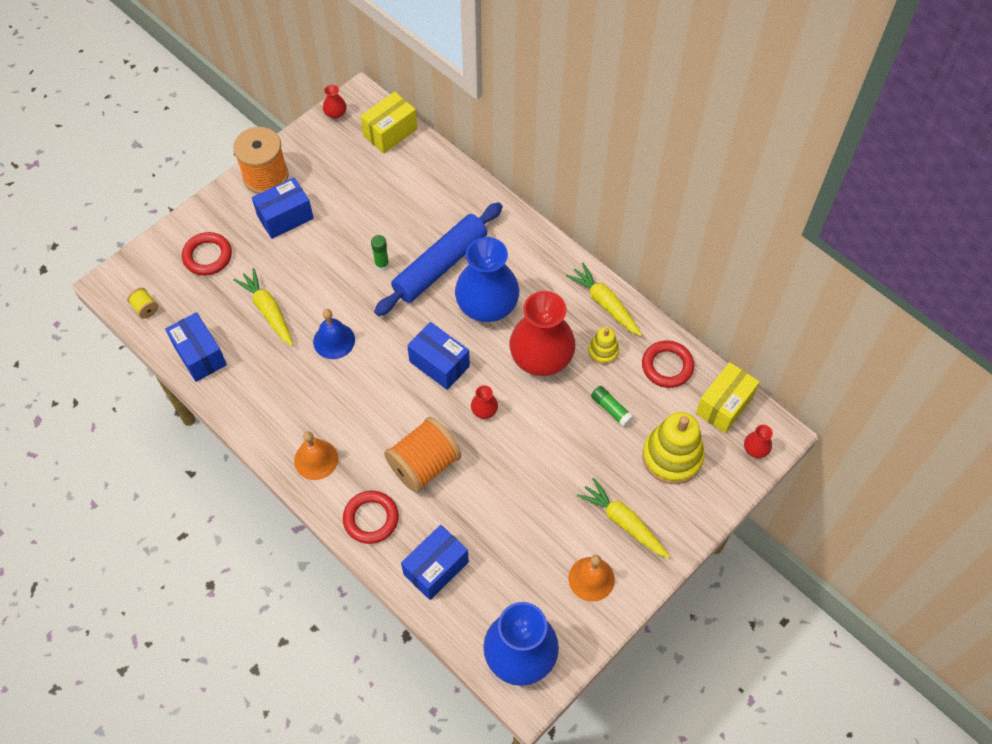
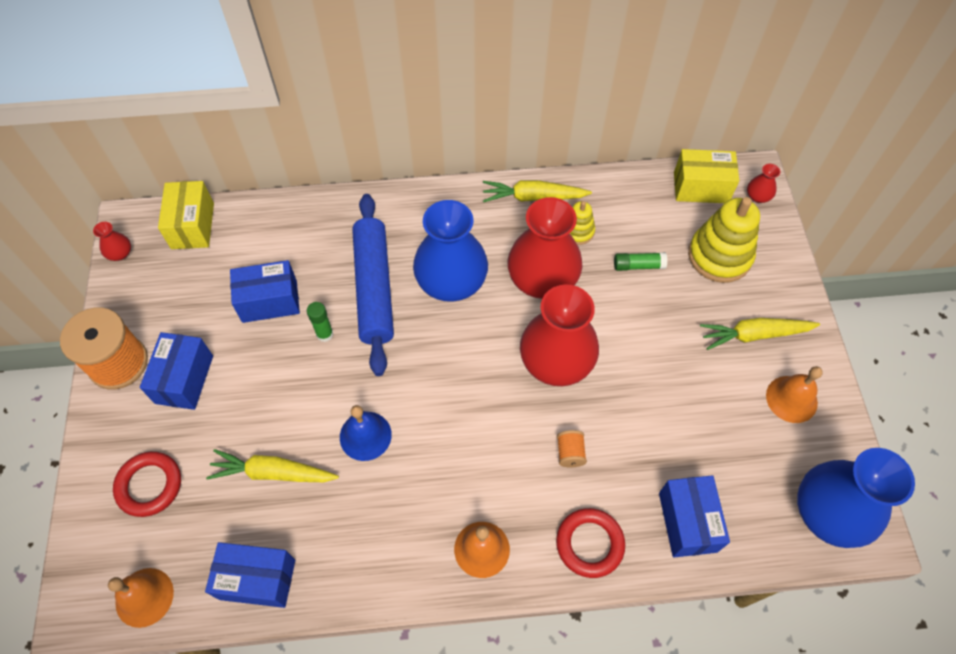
camera: 50 degrees left, 0 degrees up
(145, 308) = (144, 597): yellow spool -> orange bell
(424, 465) = (570, 453): orange spool -> orange spool, size x0.44
(439, 364) = (475, 363): blue box -> blue box (269, 301)
(484, 410) = (556, 362): red vase -> red vase, size x2.45
(667, 366) = (632, 198): red ring -> none
(724, 405) = (701, 188): yellow box -> yellow box turned 75 degrees counterclockwise

